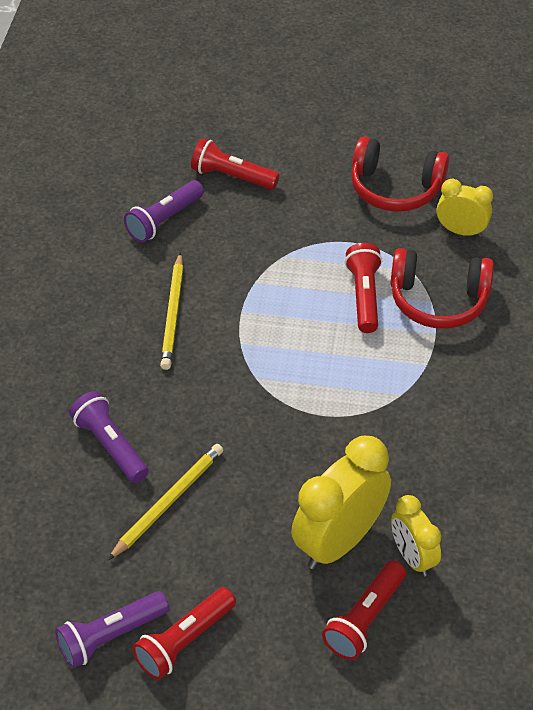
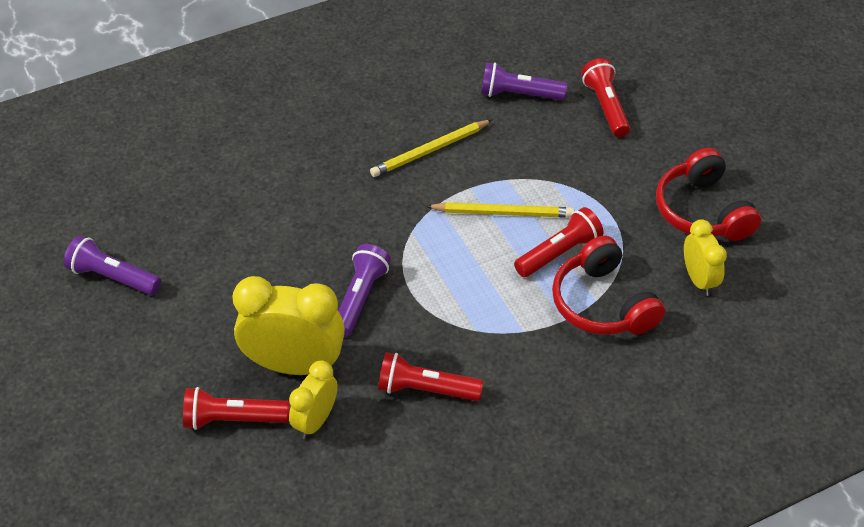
camera: 55 degrees right, 0 degrees up
(110, 445) = (276, 185): purple flashlight -> purple flashlight (360, 298)
(168, 502) = (252, 244): yellow pencil -> yellow pencil (503, 212)
(184, 641) = (137, 320): red flashlight -> red flashlight (425, 389)

